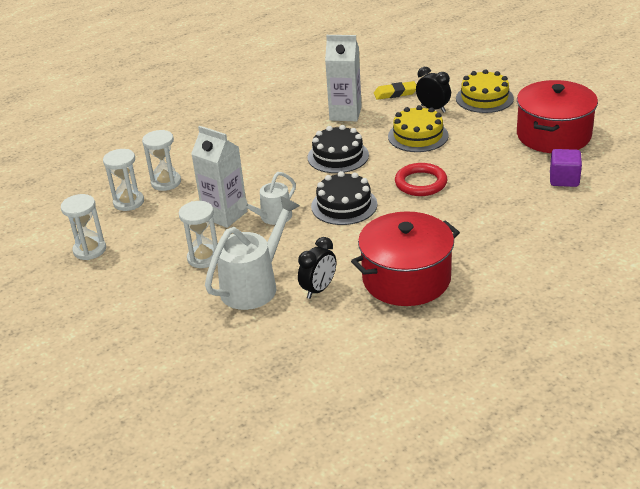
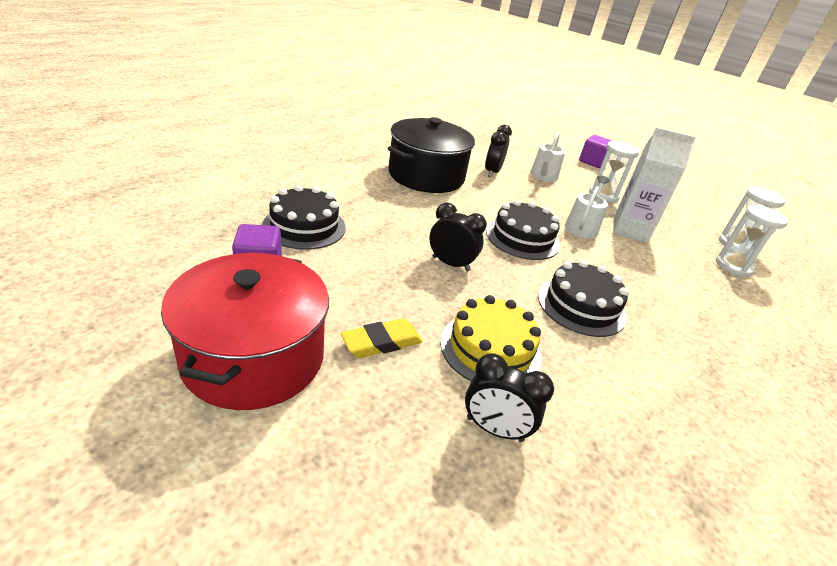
camera: 155 degrees right, 0 degrees up
(89, 250) = (699, 204): white hourglass -> none
(151, 319) = (592, 162): none -> purple cube
(255, 285) = (543, 176): white watering can -> white watering can, size x0.61
(345, 114) = (644, 403): white carton -> none
(395, 93) = (598, 484): yellow eraser -> yellow eraser (381, 342)
(406, 279) = (426, 176): red pot -> black pot
(421, 183) = (451, 264): red ring -> black clock
(484, 98) = (394, 477): yellow cake -> none
(536, 212) = (304, 226): none -> black cake

